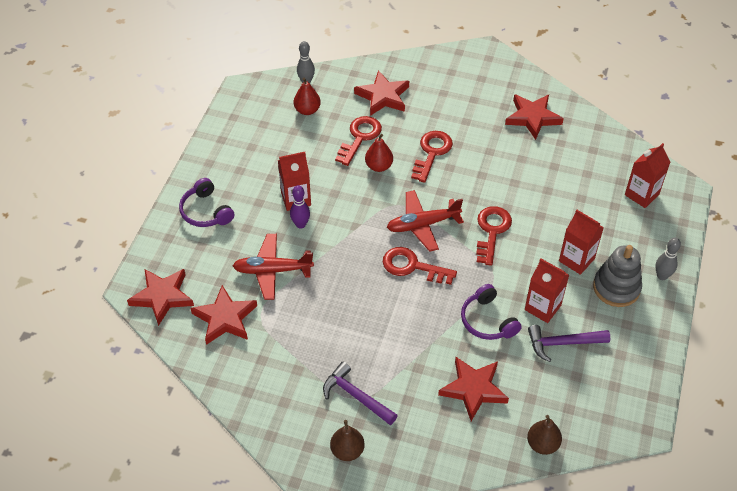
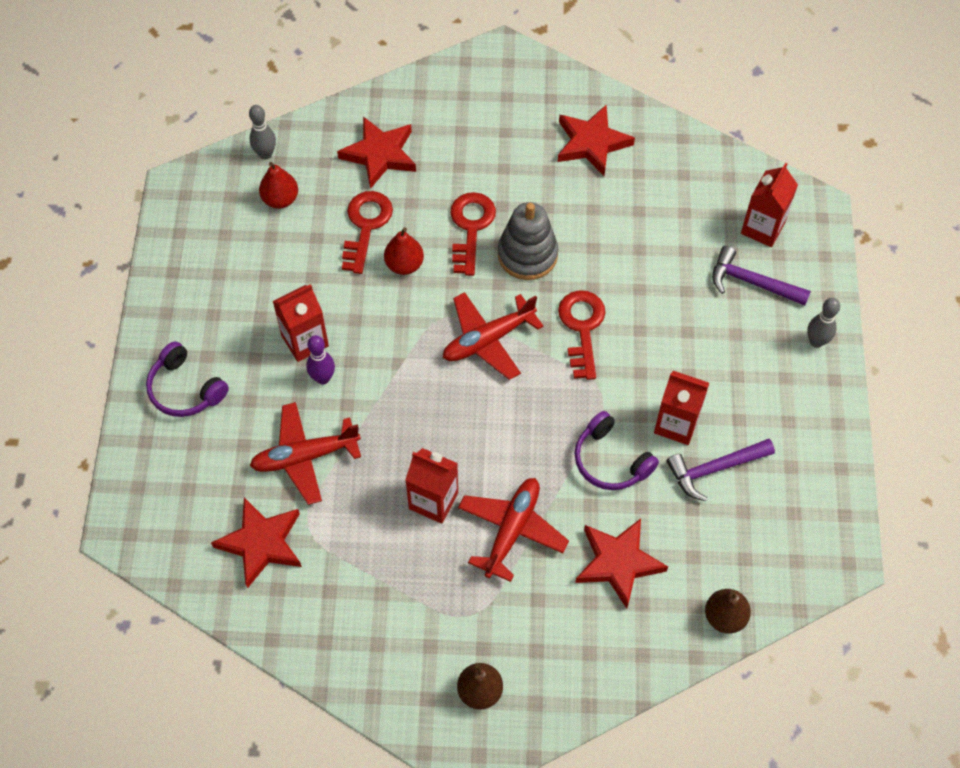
camera: 15 degrees left, 10 degrees up
(162, 297) = (165, 532): red star -> none
(356, 396) = (469, 611): purple hammer -> purple hammer (752, 282)
(402, 350) = (512, 530): none -> red plane
(413, 266) = (492, 405): red key -> none
(576, 260) = (702, 344): red carton -> red carton (433, 501)
(616, 288) = (763, 373): grey stacking toy -> grey stacking toy (527, 255)

